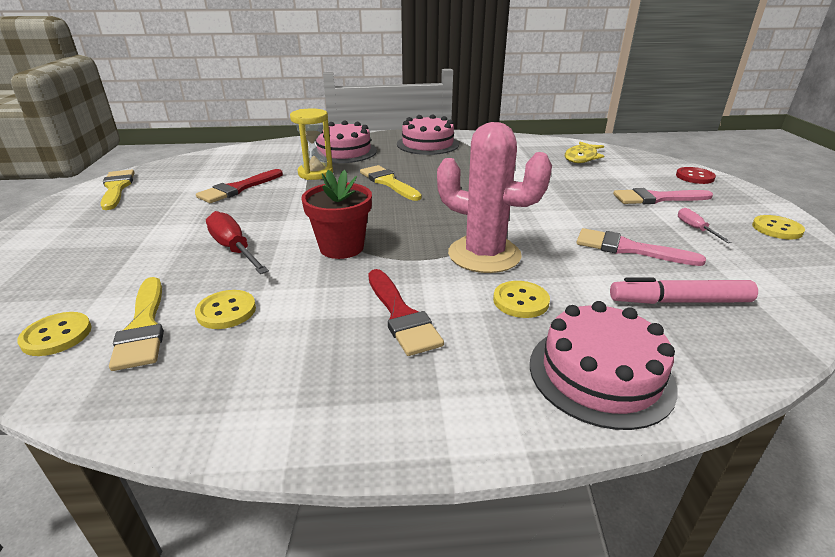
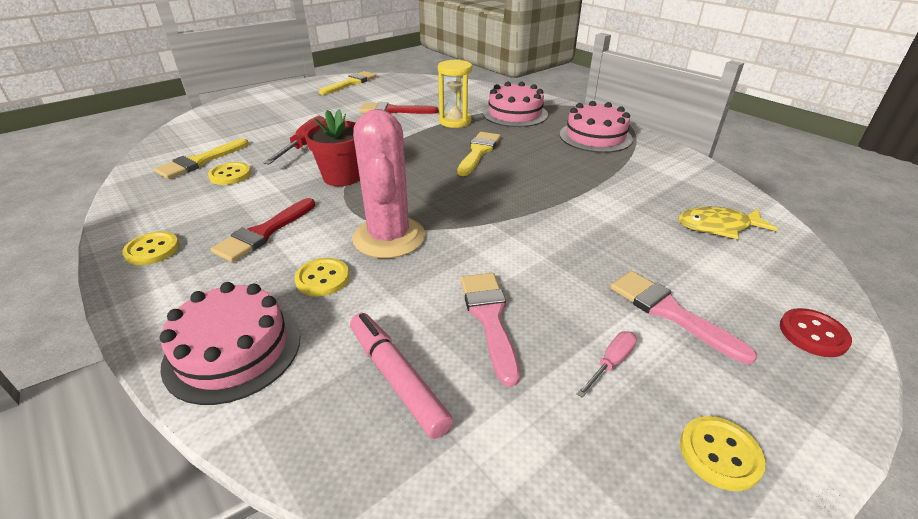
camera: 55 degrees right, 5 degrees up
(57, 335) = (181, 146): yellow button -> yellow button (152, 250)

